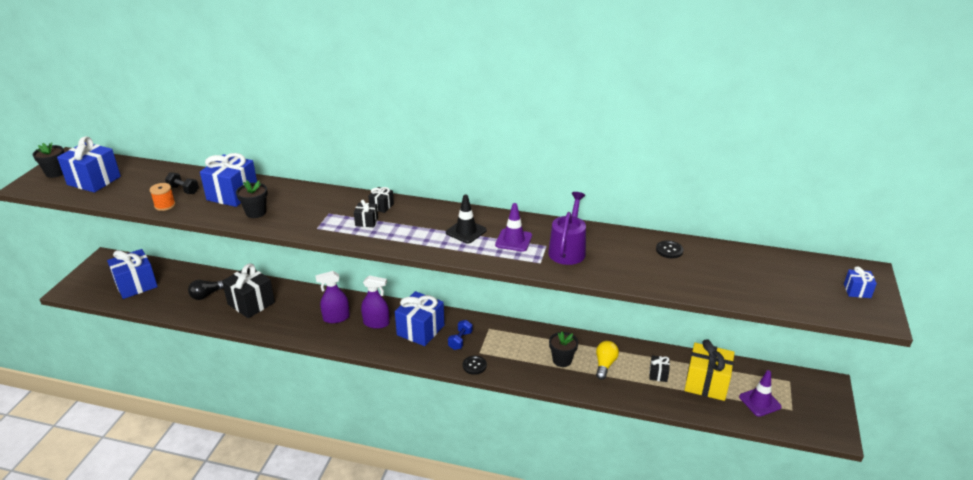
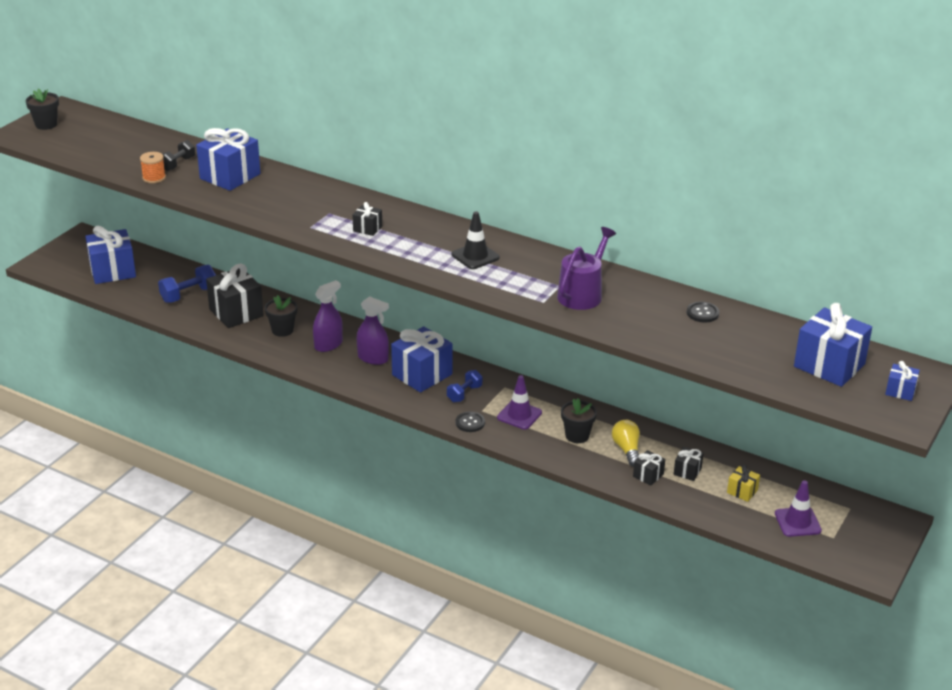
camera: 15 degrees right, 0 degrees up
(94, 180) = (85, 139): blue gift -> blue gift (829, 365)
(183, 190) = (178, 164): black dumbbell -> black dumbbell turned 75 degrees clockwise
(207, 295) = (189, 295): black light bulb -> blue dumbbell
(256, 212) = (249, 200): black flower pot -> black flower pot (282, 330)
(336, 318) = (328, 345): purple spray bottle -> purple spray bottle turned 135 degrees clockwise
(381, 206) = (391, 214): black gift -> black gift (648, 475)
(513, 240) = (525, 274): purple traffic cone -> purple traffic cone (519, 415)
(605, 364) = (627, 449): yellow light bulb -> yellow light bulb turned 45 degrees counterclockwise
(706, 383) = (742, 491): yellow gift -> yellow gift, size x0.48

